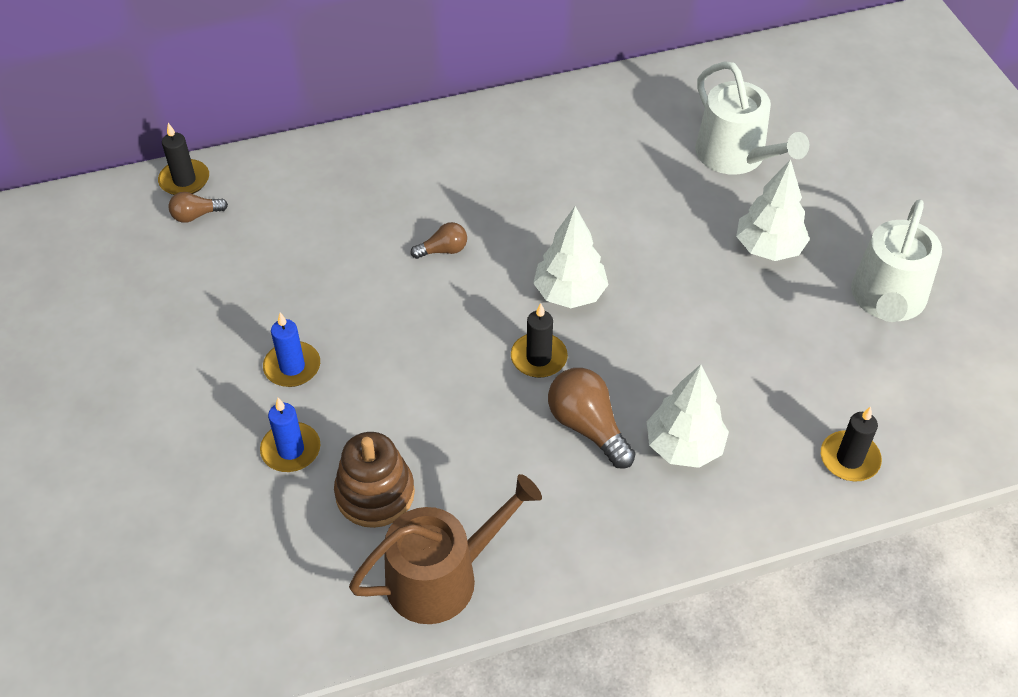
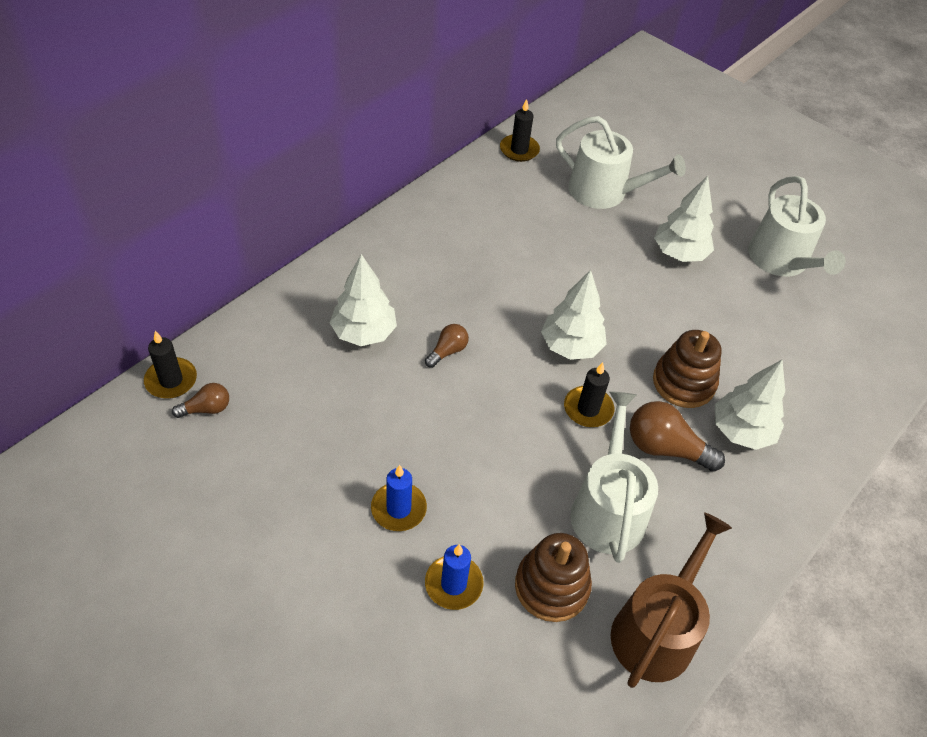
camera: 35 degrees left, 0 degrees up
(196, 215) = (206, 409): brown light bulb -> brown light bulb turned 150 degrees counterclockwise
(378, 203) = (364, 333): none -> white tree
(483, 453) = (608, 508): none -> white watering can
(661, 375) = (683, 382): none -> brown stacking toy
(849, 459) = (849, 388): black candle -> black candle (519, 150)

